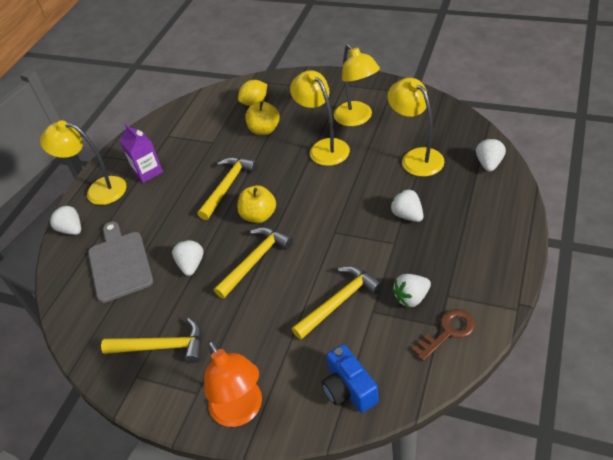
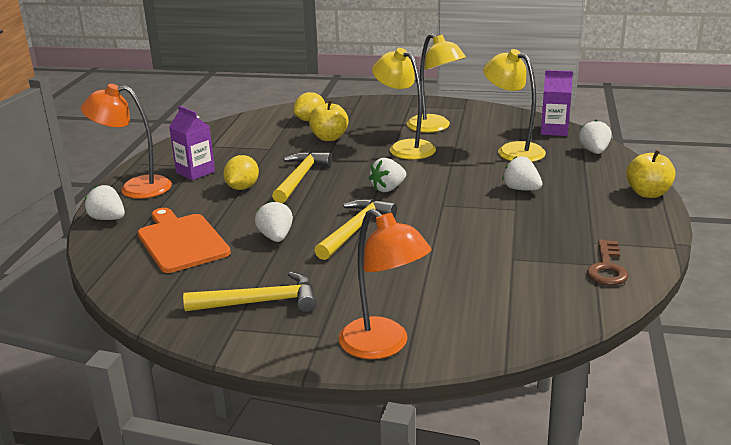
camera: 15 degrees left, 20 degrees down
(98, 190) = (135, 188): yellow lamp -> orange lamp
(119, 263) = (181, 241): grey cutting board -> orange cutting board
(180, 196) = (242, 187): none -> yellow lemon
(259, 216) = (347, 197): yellow apple -> yellow apple (648, 193)
(339, 302) = (470, 254): yellow hammer -> none
(349, 389) = (510, 318): blue camera -> none
(411, 298) = (553, 246): white strawberry -> white strawberry (388, 188)
(448, 332) = (607, 268): brown key -> brown key turned 150 degrees clockwise
(462, 129) = (554, 130): none -> purple carton

